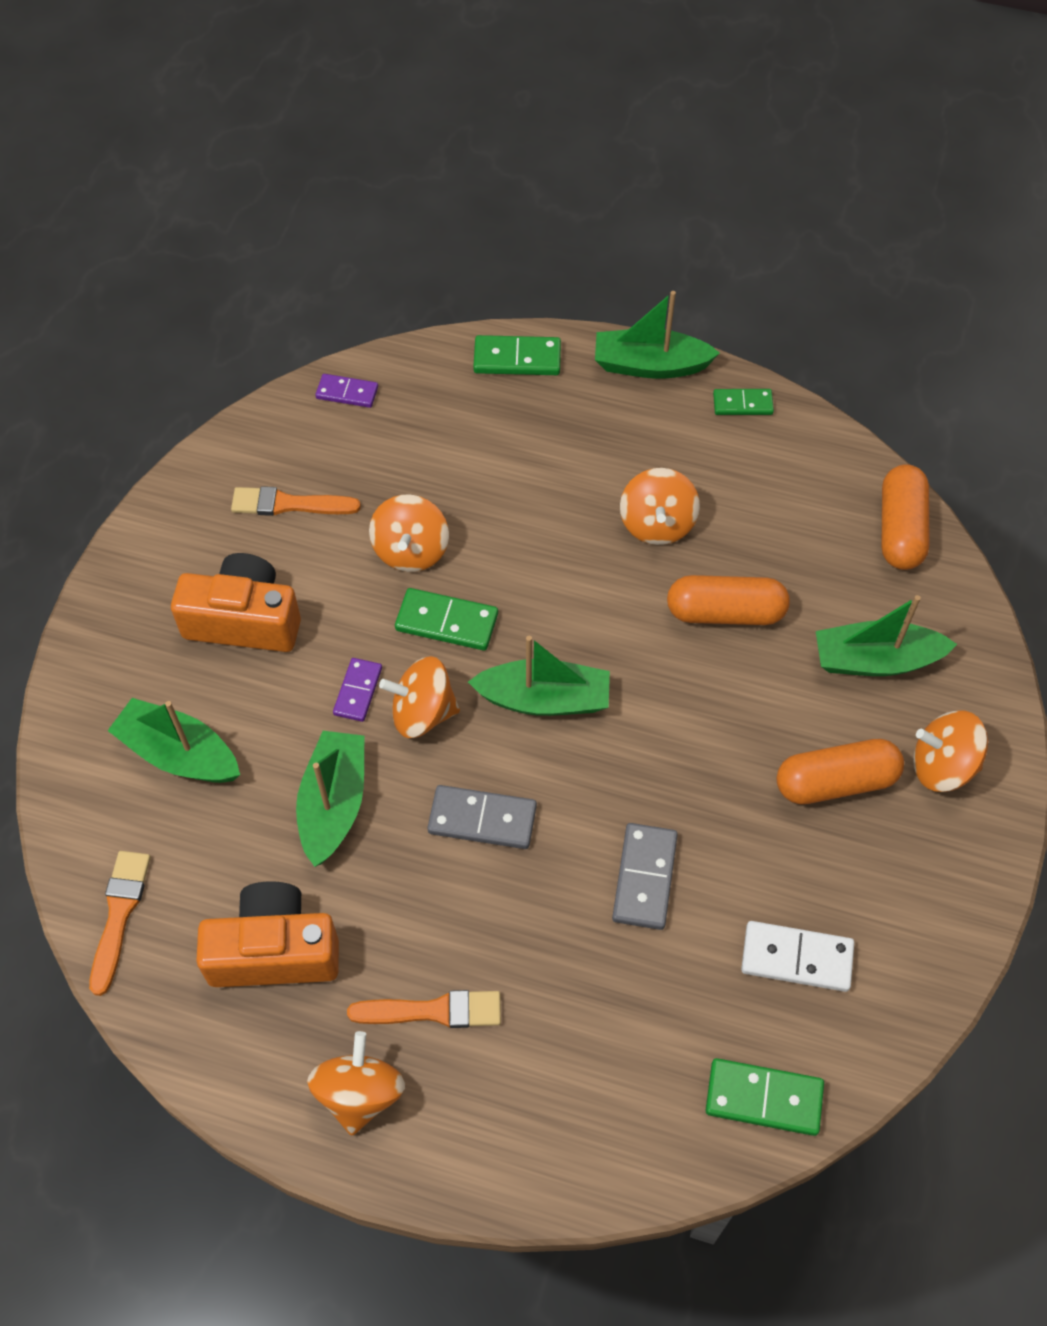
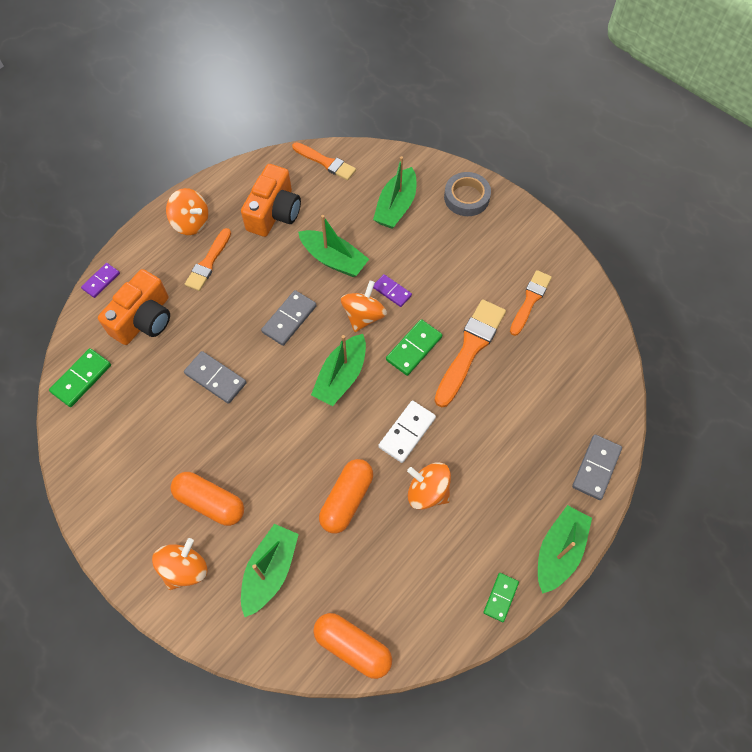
camera: 115 degrees right, 5 degrees up
(117, 654) = (466, 197): none -> grey tape
(179, 754) = (396, 206): green boat -> green boat turned 150 degrees clockwise
(244, 620) = (461, 256): orange camera -> orange camera (144, 319)
(347, 392) = (603, 358): purple domino -> purple domino (101, 281)
(411, 551) = (470, 349): orange spinning top -> orange brush
(517, 359) = (596, 468): green domino -> grey domino
(796, 958) = (132, 428): white domino -> white domino (407, 432)
(835, 782) = (210, 502): orange capsule -> orange capsule turned 75 degrees counterclockwise

